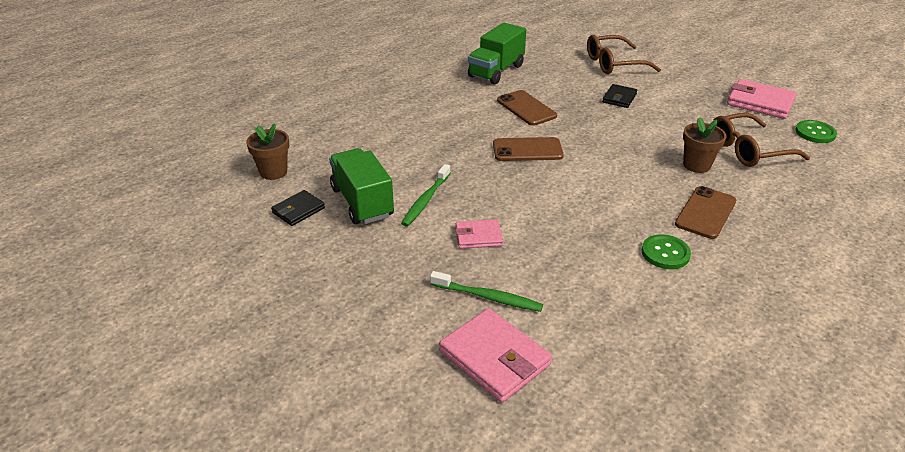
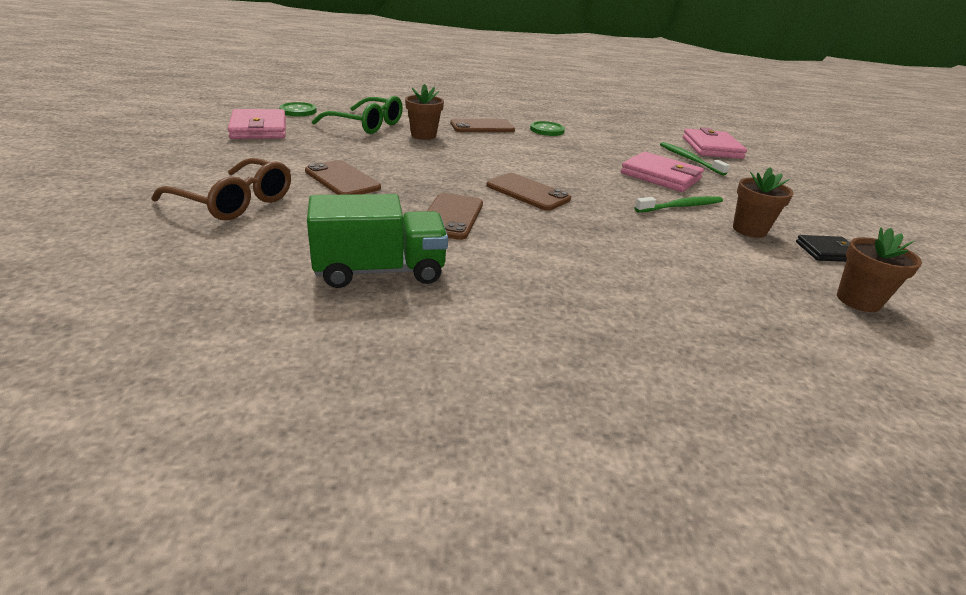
camera: 140 degrees left, 5 degrees down
(362, 202) = (749, 230): green truck -> brown flower pot
(478, 237) = (660, 176): pink wallet -> pink wallet, size x1.69
(619, 98) = (342, 179): black wallet -> brown phone
(749, 150) = (366, 125): brown glasses -> green glasses

